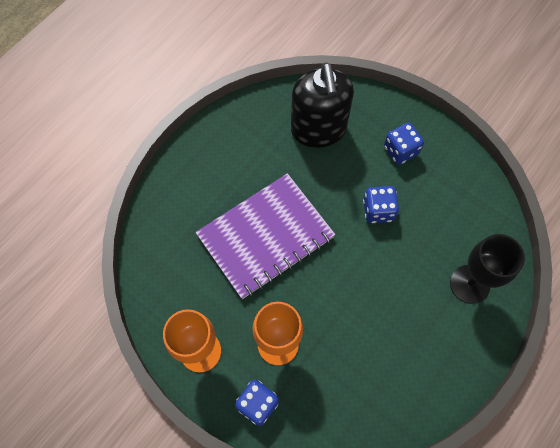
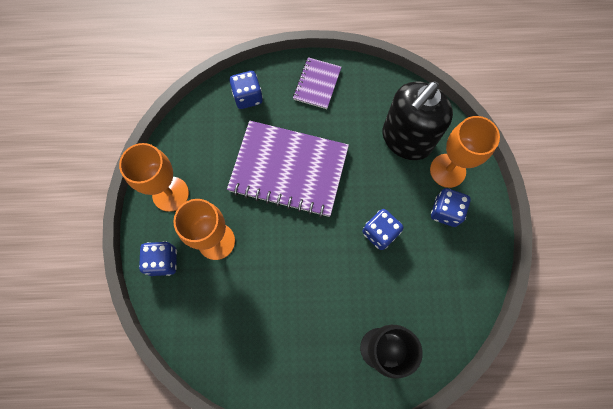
camera: 50 degrees right, 5 degrees up
(169, 218) = (248, 97): none -> blue dice
(209, 155) = (317, 84): none -> purple notebook
(369, 122) = (447, 170): none -> orange goblet

